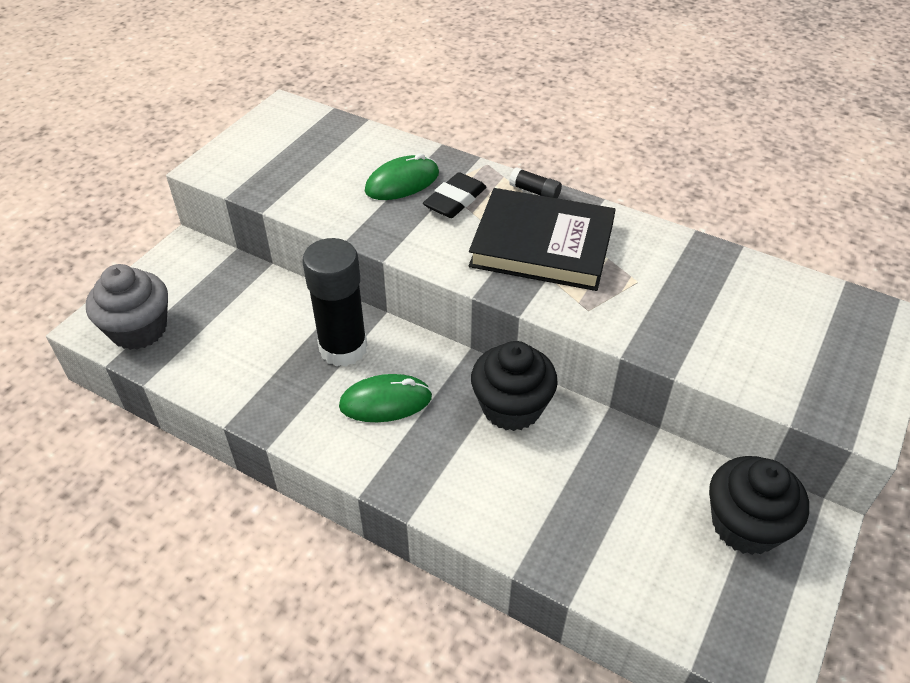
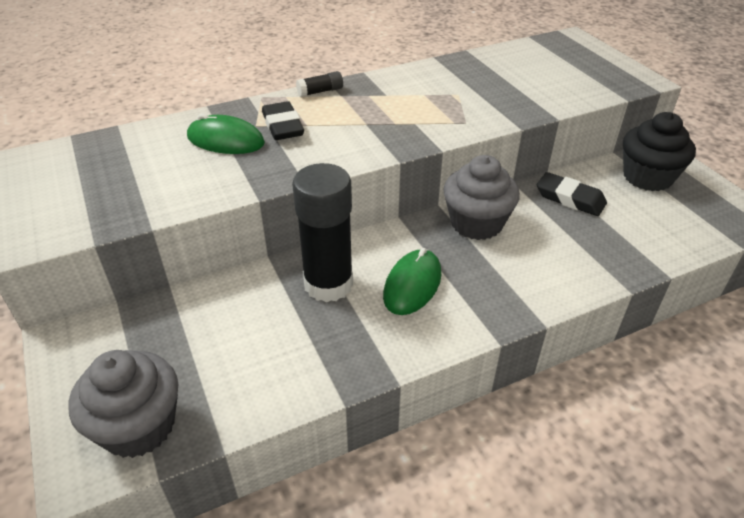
camera: 55 degrees left, 5 degrees down
(402, 182) = (225, 140): green mouse -> green mouse turned 75 degrees counterclockwise
(511, 407) = (476, 223): black cupcake -> grey cupcake
(542, 245) = (380, 112): black book -> none
(626, 466) = (570, 198): none -> black eraser

